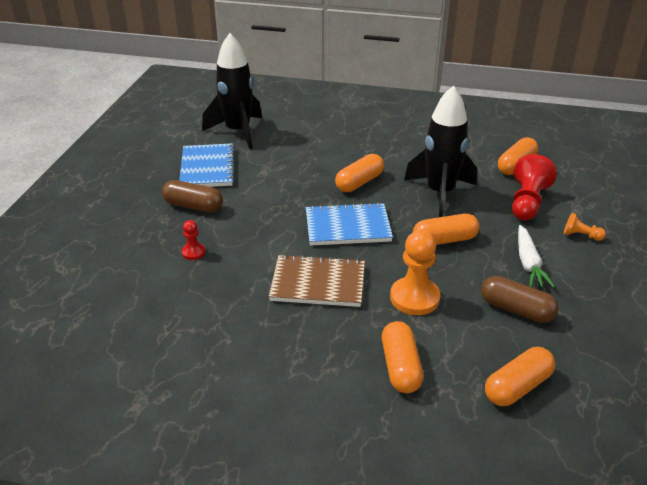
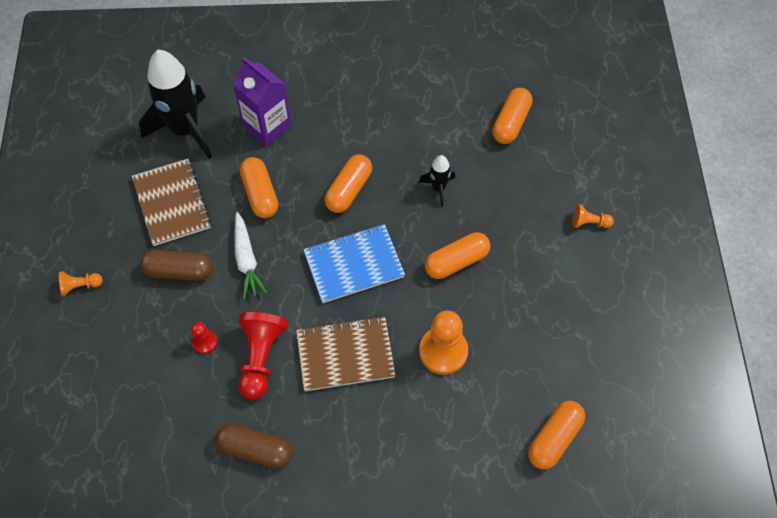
camera: 15 degrees left, 25 degrees up
(108, 201) = (80, 286): none -> orange pawn
(207, 168) = (172, 203): blue notebook -> brown notebook
(304, 139) = (267, 126): none -> purple carton
(400, 367) = (448, 442): orange capsule -> orange capsule (260, 194)
(440, 193) = (438, 188): black rocket -> black rocket, size x0.47
(516, 309) = (540, 343): brown capsule -> brown capsule (255, 449)
(527, 202) = (530, 182): red pawn -> red pawn (261, 358)
(528, 263) = (543, 276): white carrot -> white carrot (246, 260)

